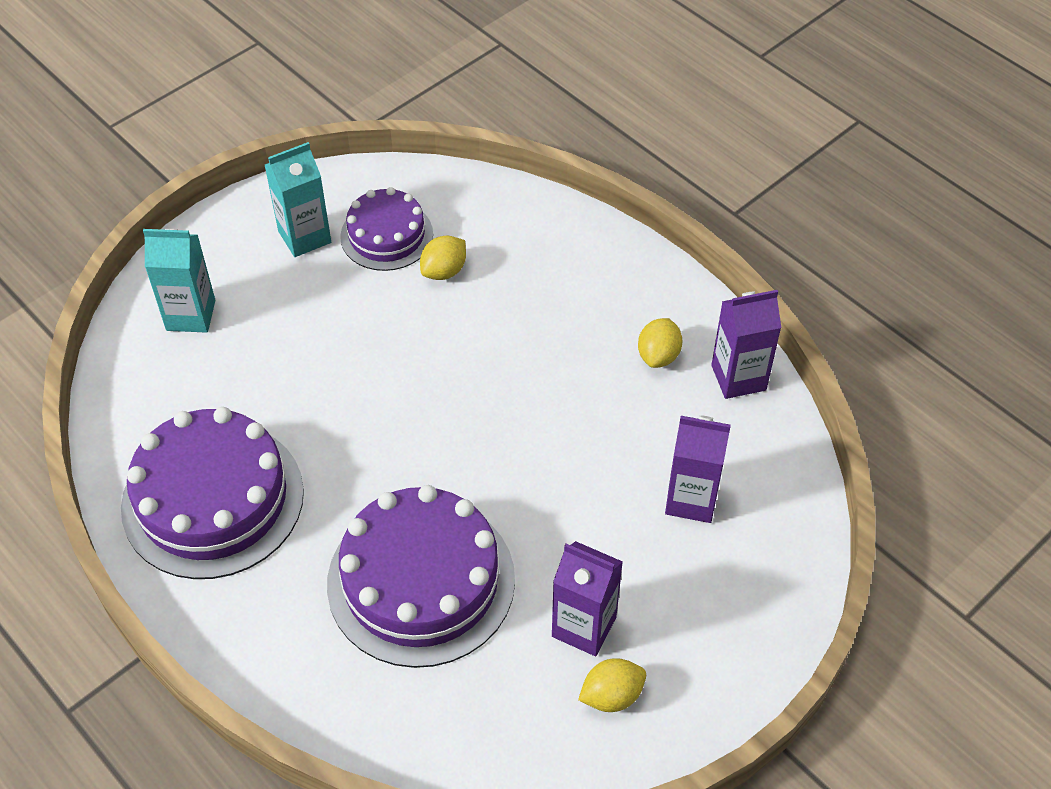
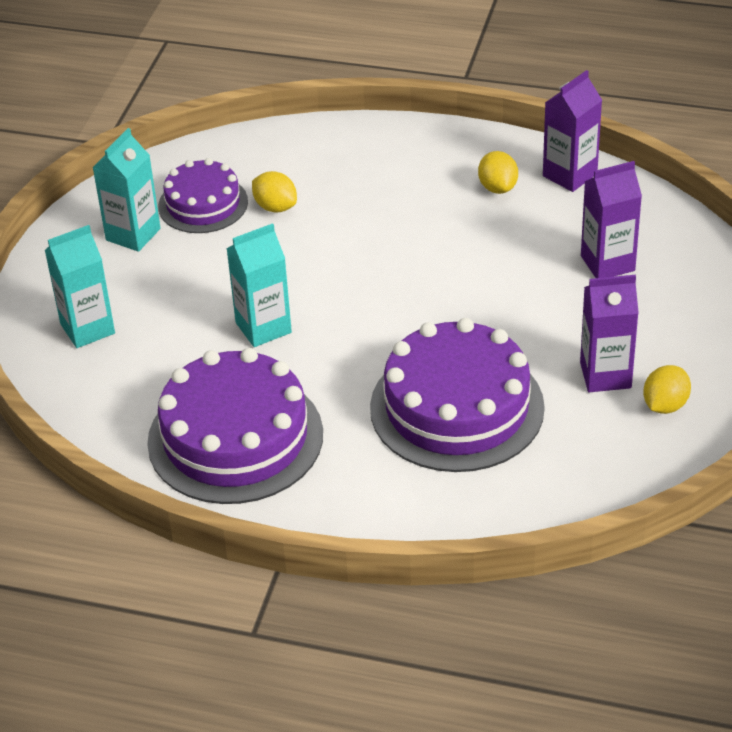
camera: 30 degrees left, 10 degrees down
(329, 395) = (263, 327): none -> turquoise carton
(444, 271) = (275, 207): yellow lemon -> yellow lemon turned 60 degrees counterclockwise

